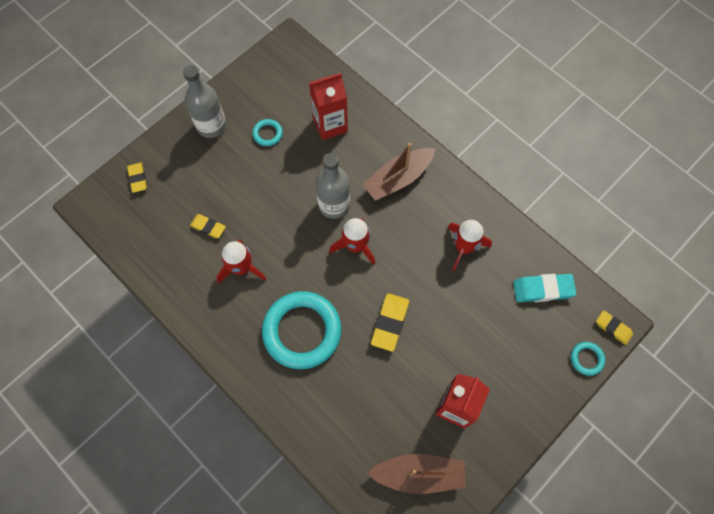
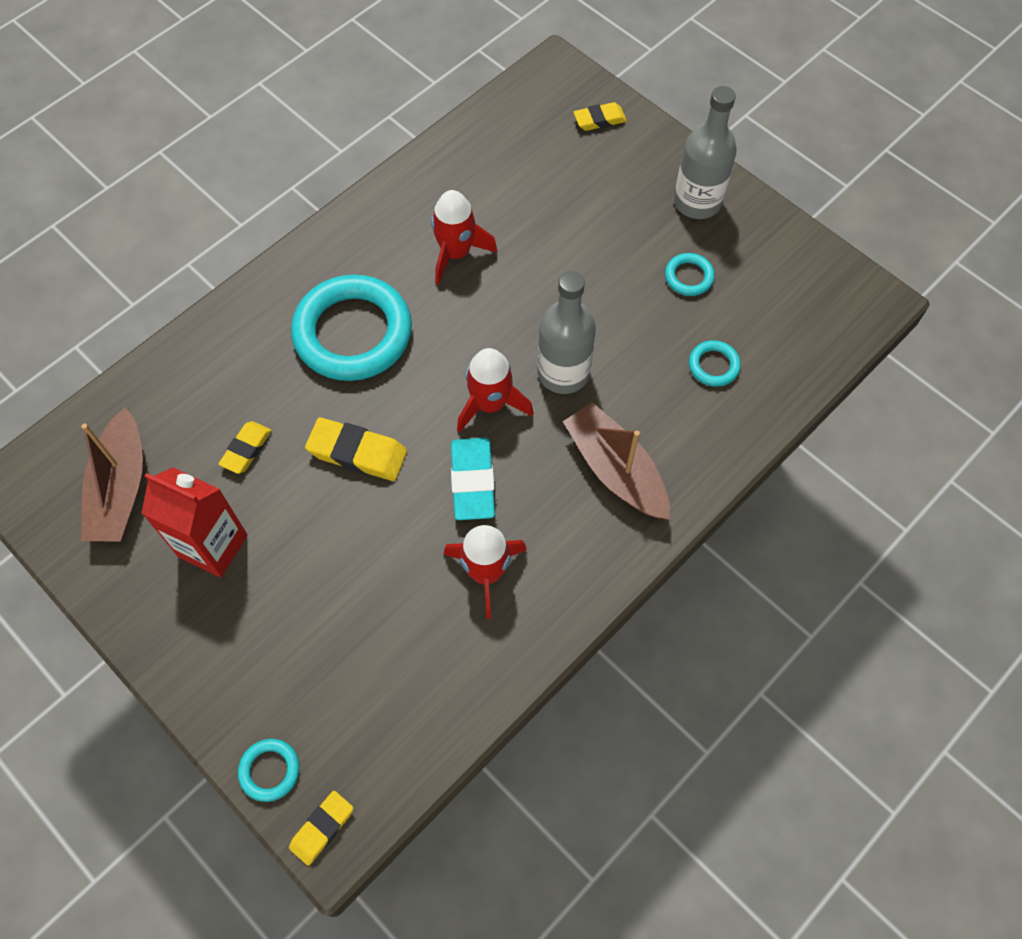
camera: 90 degrees right, 5 degrees down
(208, 227) = (522, 208): yellow eraser -> yellow eraser (246, 449)
(330, 125) = (713, 365): red carton -> turquoise ring
(542, 289) = (403, 704): turquoise eraser -> turquoise eraser (473, 481)

